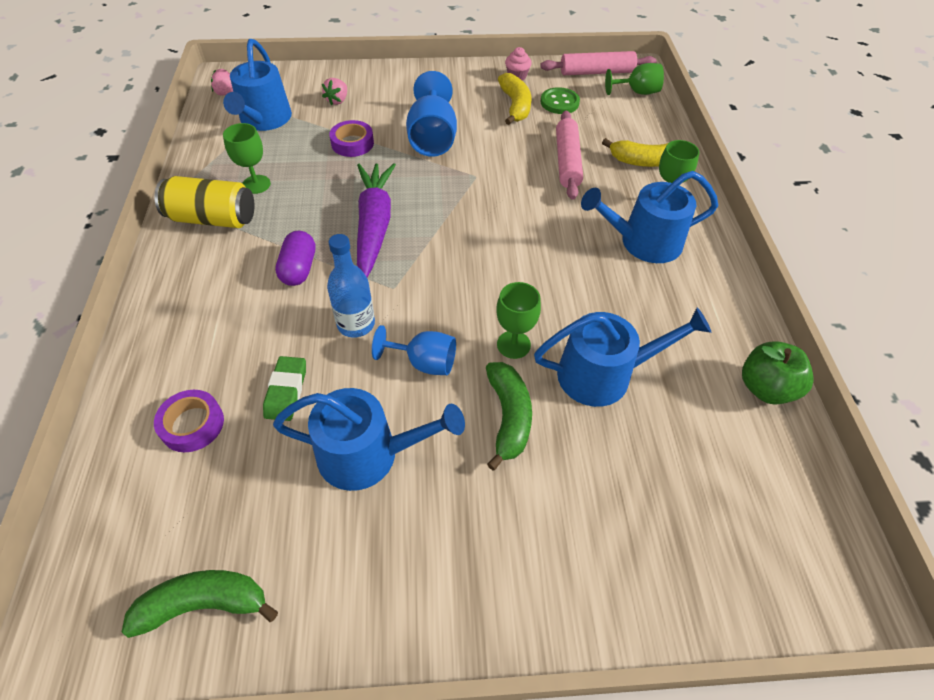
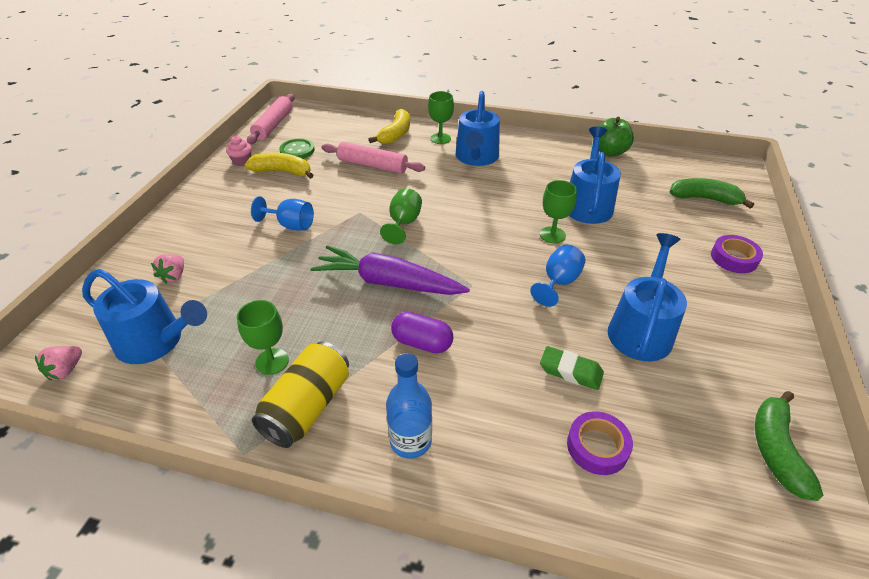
camera: 70 degrees left, 10 degrees down
(337, 100) = (174, 276): pink strawberry -> pink strawberry turned 60 degrees clockwise
(352, 143) = (257, 277): purple tape -> purple tape (734, 258)
(356, 324) = (506, 314): blue bottle -> blue bottle (410, 441)
(432, 138) = (291, 225): blue goblet -> blue goblet, size x0.64
(508, 417) = (616, 252): green banana -> green banana (704, 199)
(637, 92) = (314, 116): green goblet -> green goblet (403, 223)

